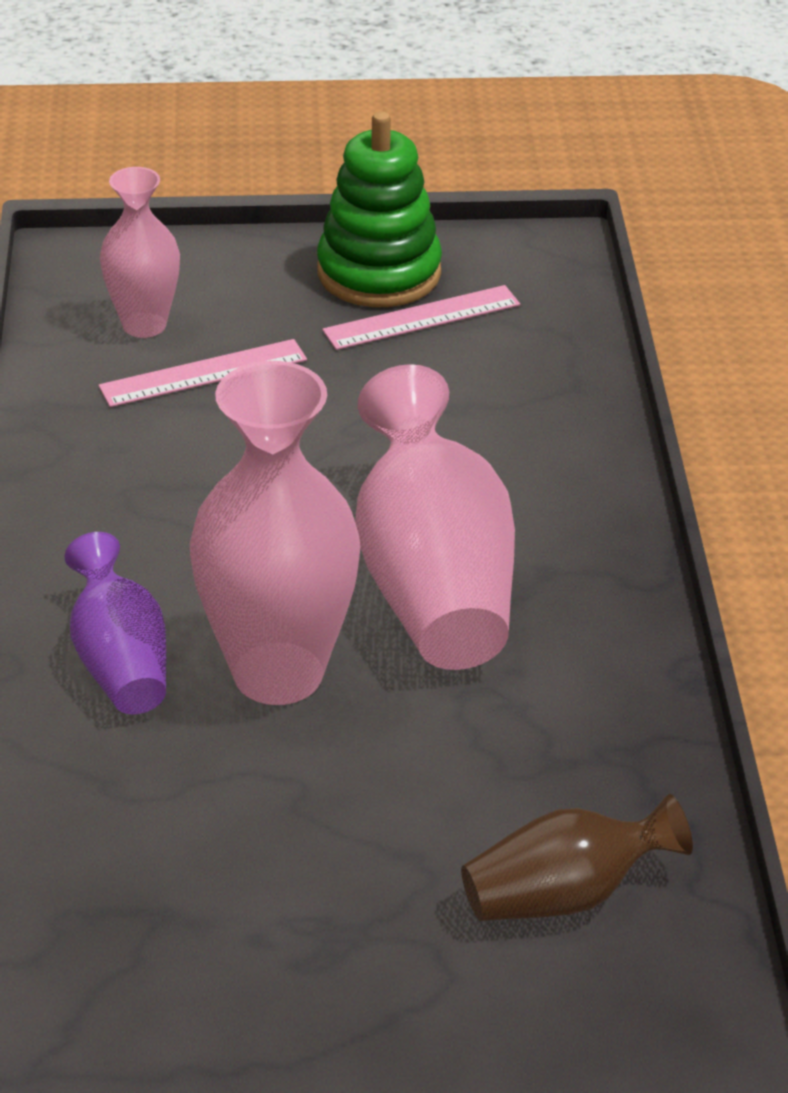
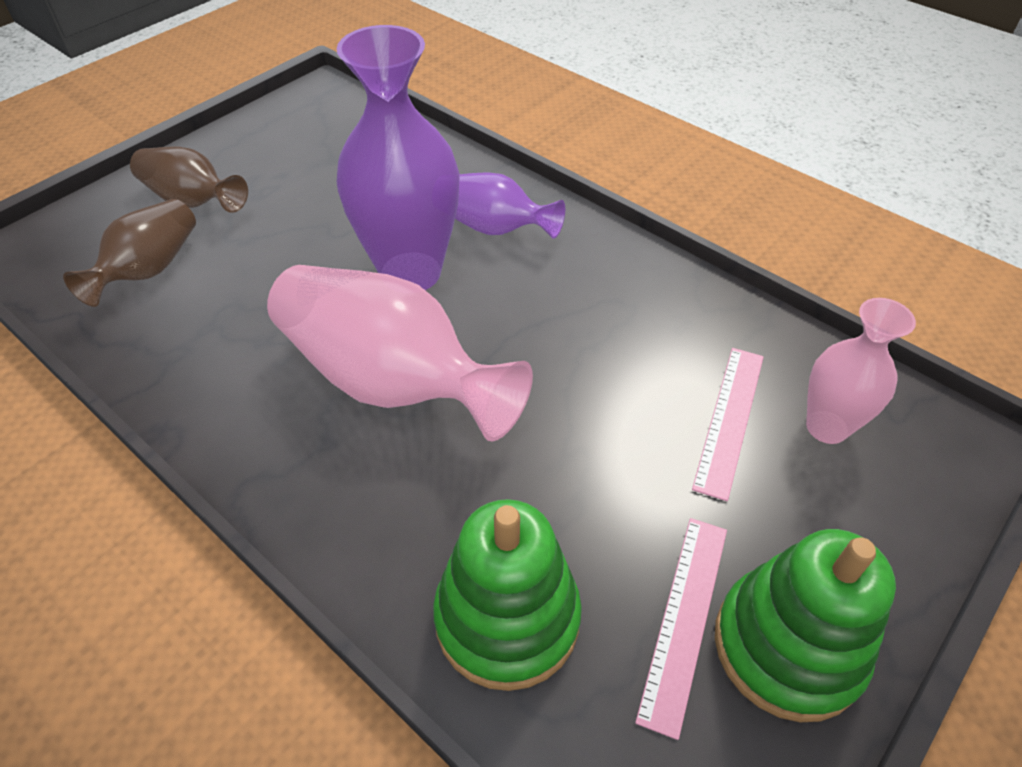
camera: 135 degrees right, 10 degrees up
(278, 673) = (410, 272): pink vase -> purple vase
(419, 980) = (192, 200): none -> brown vase
(536, 387) = (507, 618): none -> green stacking toy

